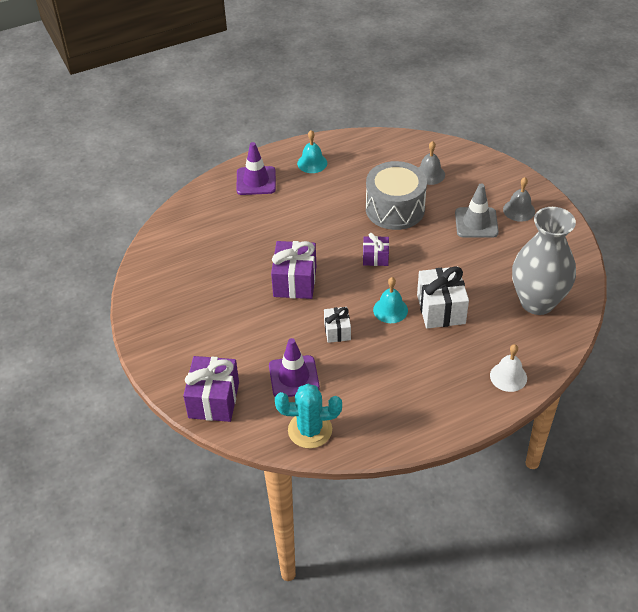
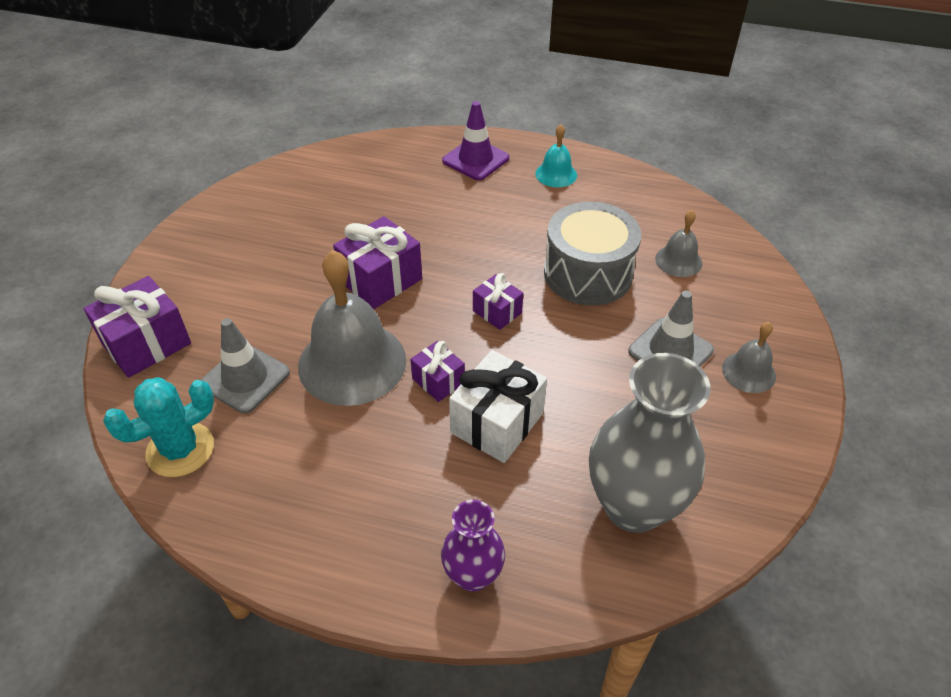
camera: 40 degrees right, 0 degrees up
(294, 377) = (245, 378): purple traffic cone -> grey traffic cone
(310, 430) = (180, 450): turquoise cactus -> turquoise cactus turned 75 degrees counterclockwise
(337, 331) = (352, 362): white gift -> grey bell
(390, 310) = (438, 381): turquoise bell -> purple gift
(508, 376) = (473, 575): white bell -> purple vase

